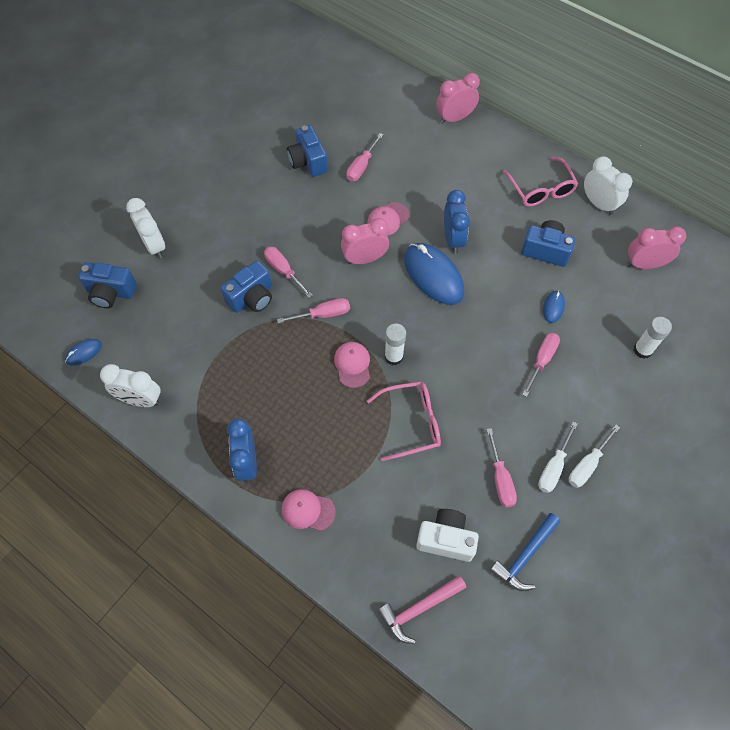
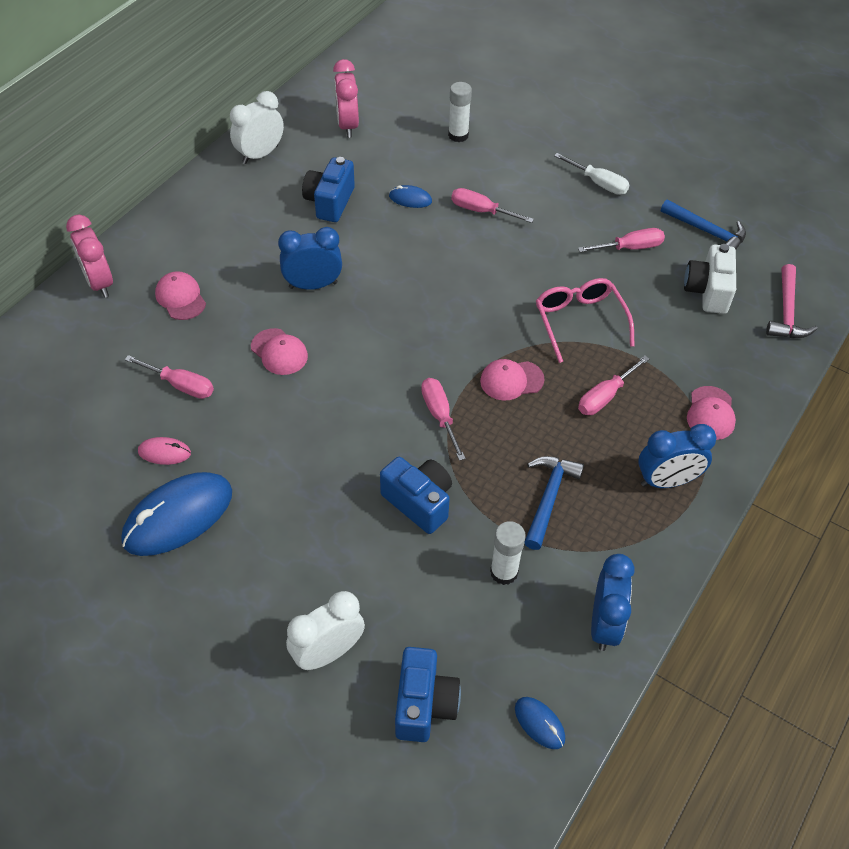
camera: 95 degrees left, 10 degrees down
(140, 400) = (604, 624): white clock -> blue clock
(243, 378) = (548, 498): none -> blue hammer
(284, 271) = (371, 467): pink screwdriver -> pink screwdriver (605, 396)
(308, 161) = (164, 452): blue camera -> pink mouse
(365, 259) = (347, 375): pink clock -> none
(393, 357) = (494, 340): white glue stick -> white glue stick (504, 572)
(419, 609) = (786, 312): pink hammer -> pink hammer turned 45 degrees clockwise
(433, 275) = (371, 304): blue mouse -> blue mouse (178, 517)
(440, 162) = (180, 298): none -> pink cap
(540, 189) = (234, 202): pink glasses -> none
(553, 467) = (606, 207): white screwdriver -> none

